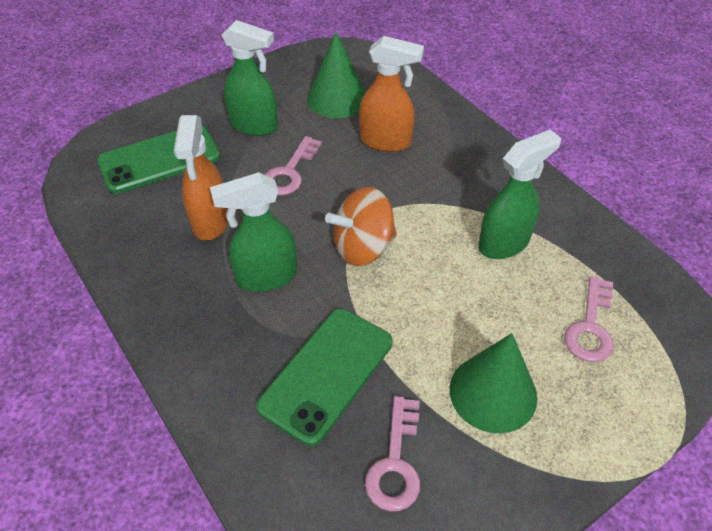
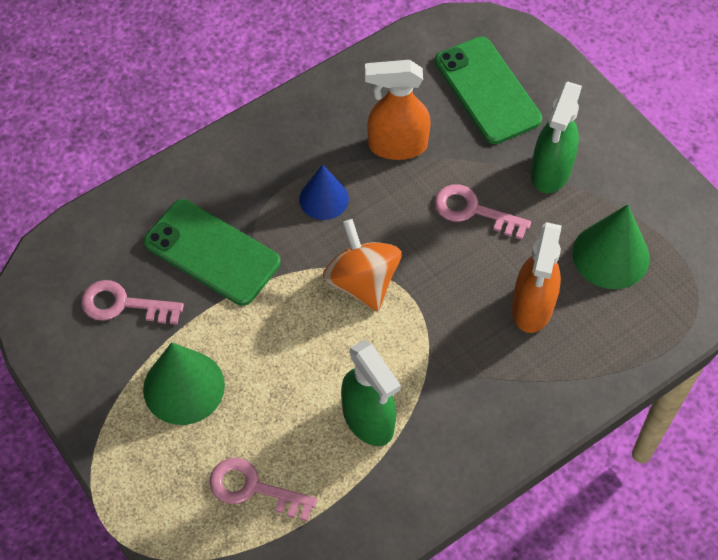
camera: 90 degrees right, 10 degrees up
(266, 277) = (324, 198): green spray bottle -> blue cone

